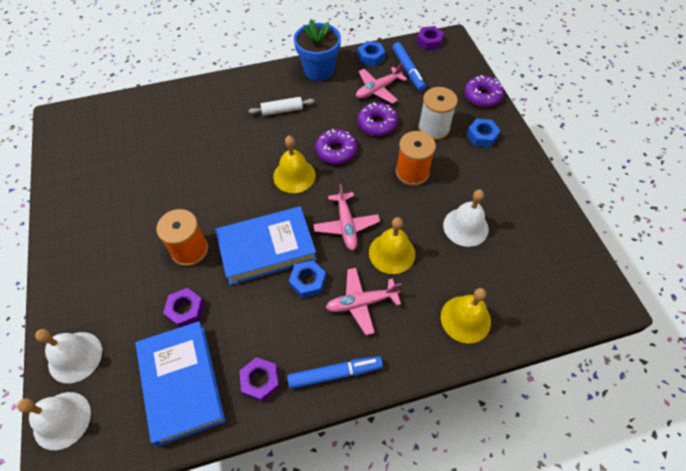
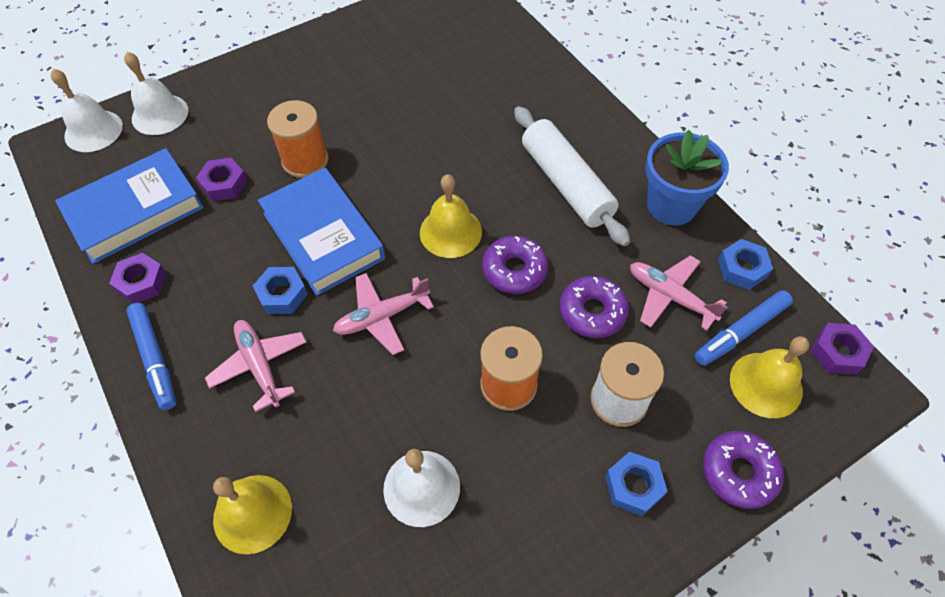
camera: 75 degrees right, 0 degrees up
(282, 110) = (566, 184): white rolling pin -> white rolling pin, size x1.93
(392, 253) = (348, 387): yellow bell -> yellow bell (766, 384)

